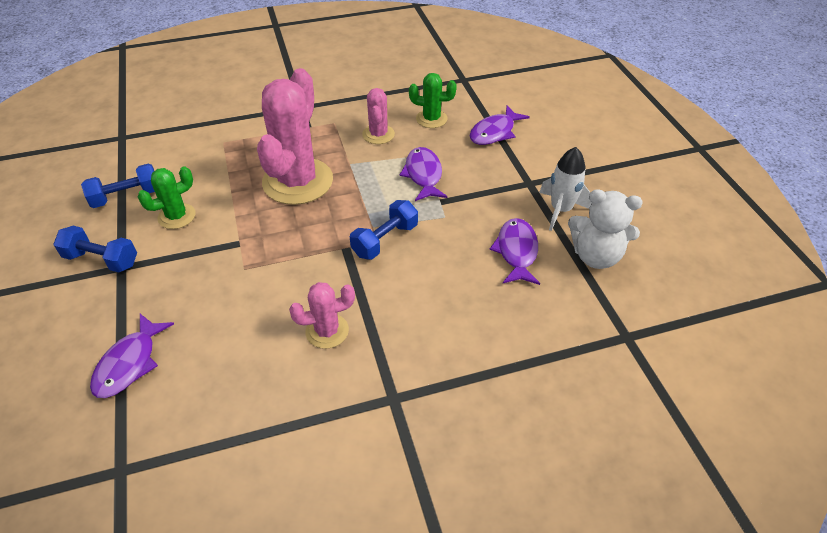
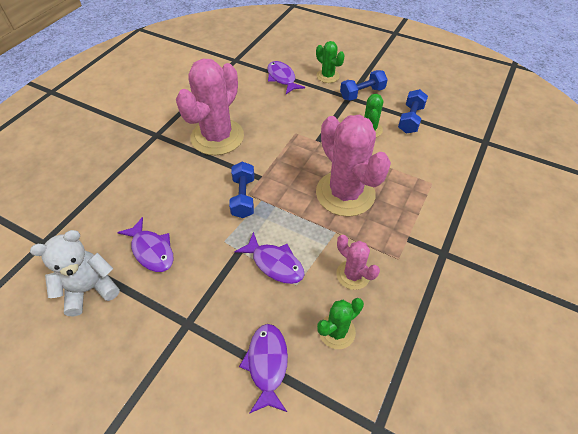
camera: 135 degrees right, 5 degrees up
(82, 317) = (328, 76): none -> green cactus
(327, 331) = (217, 137): pink cactus -> pink cactus, size x2.02
(560, 210) = (142, 313): white rocket -> none

